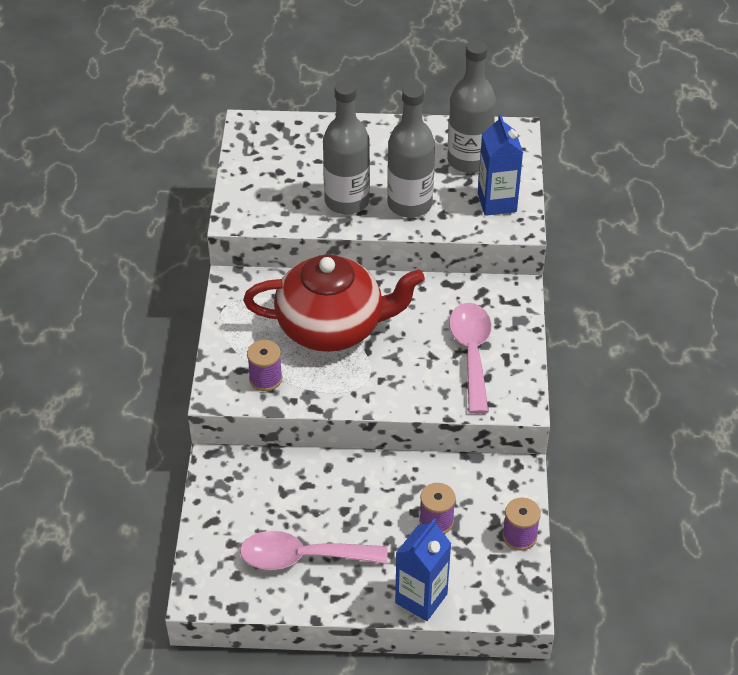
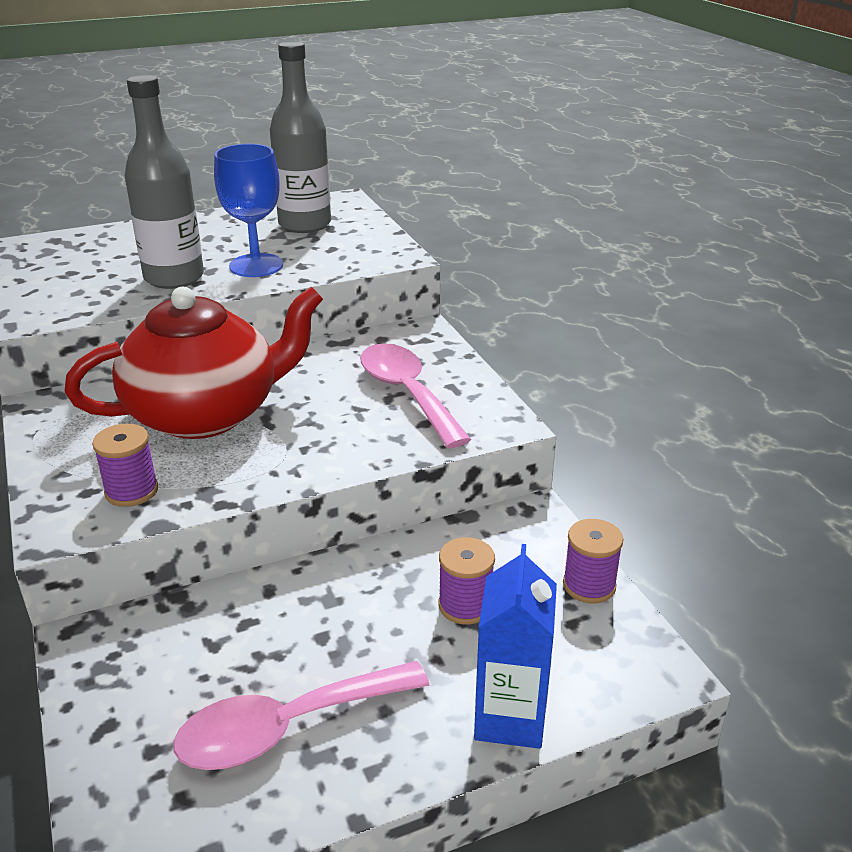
camera: 25 degrees left, 15 degrees down
(409, 204) = (256, 265): grey bottle -> blue goblet
(497, 202) = (359, 246): blue carton -> none

